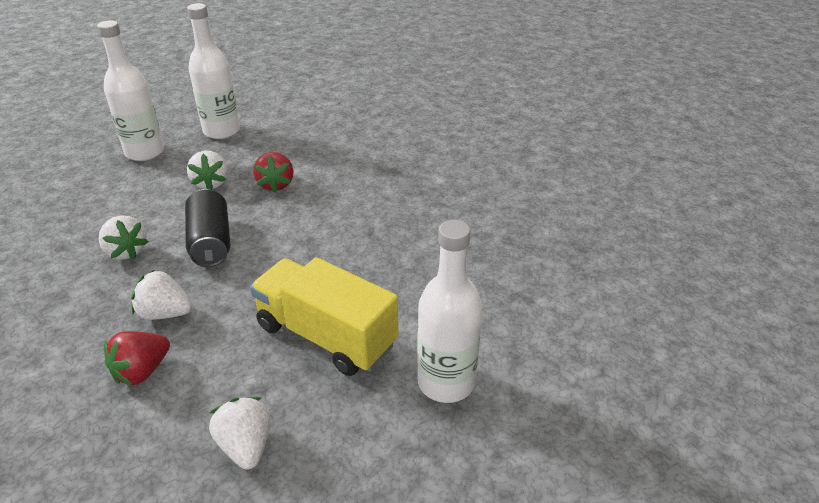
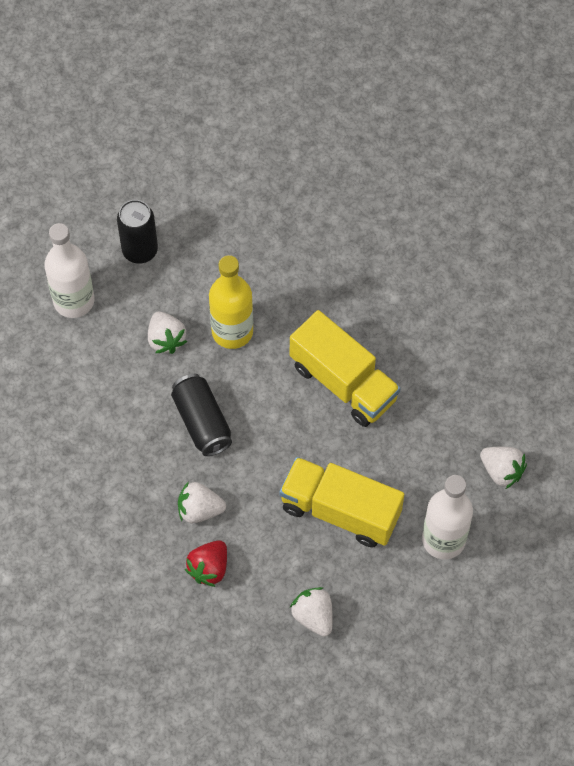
camera: 10 degrees left, 25 degrees up
(126, 251) = (130, 446): white strawberry -> white strawberry (501, 471)
(222, 131) = (140, 250): white bottle -> black can
(276, 184) = (232, 331): red strawberry -> yellow bottle
(370, 230) = (343, 382): none -> yellow truck

